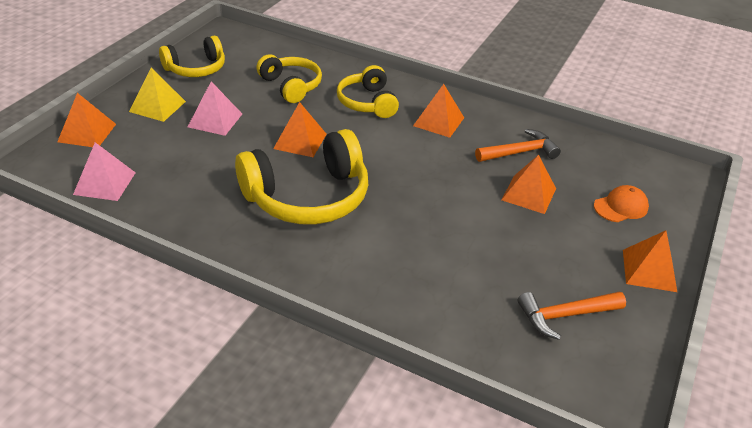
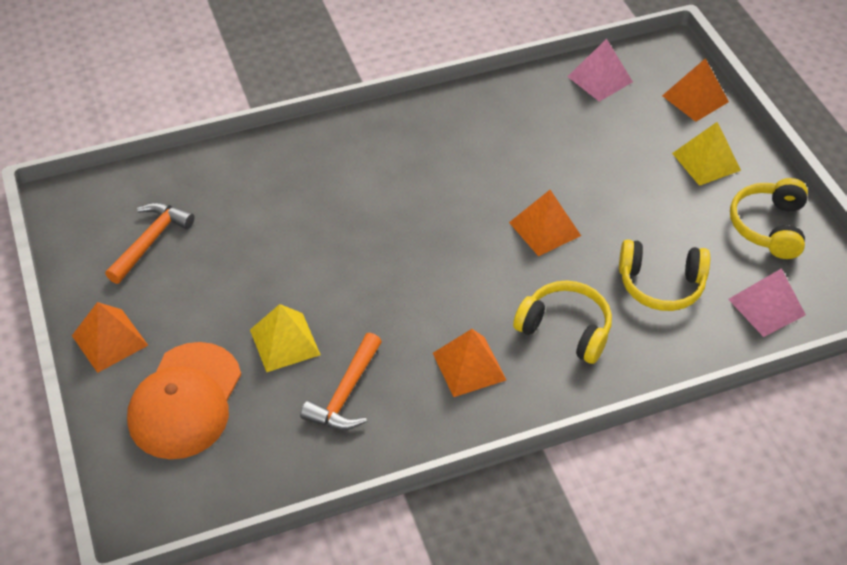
camera: 135 degrees right, 10 degrees up
(215, 120) = (641, 189): pink pyramid -> pink pyramid (766, 307)
(308, 197) = (454, 184): yellow headphones -> none
(528, 194) = (285, 342): orange pyramid -> yellow pyramid
(621, 207) = (185, 401): orange cap -> orange cap, size x1.83

